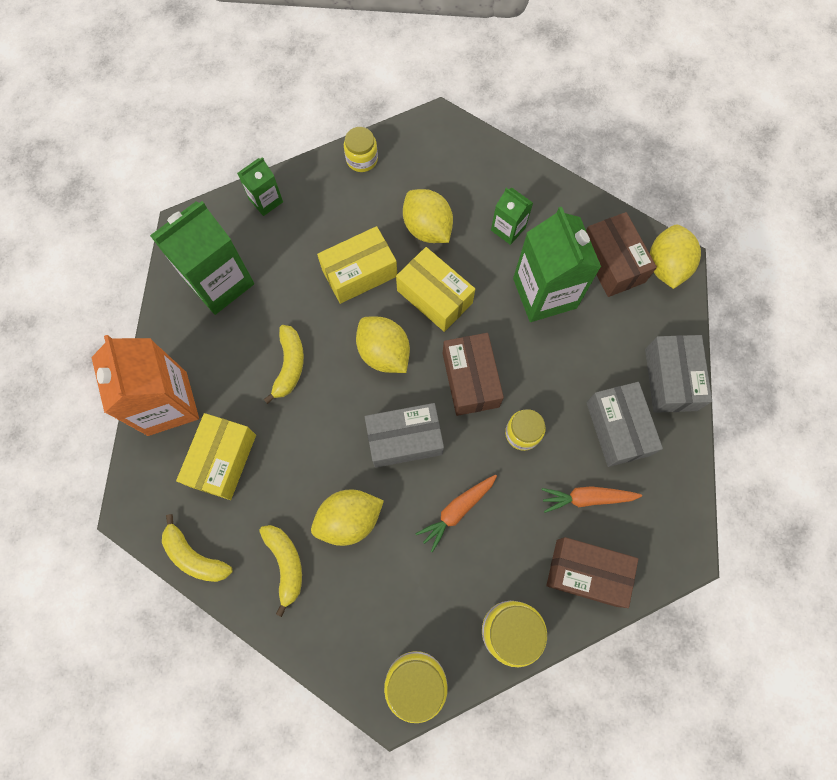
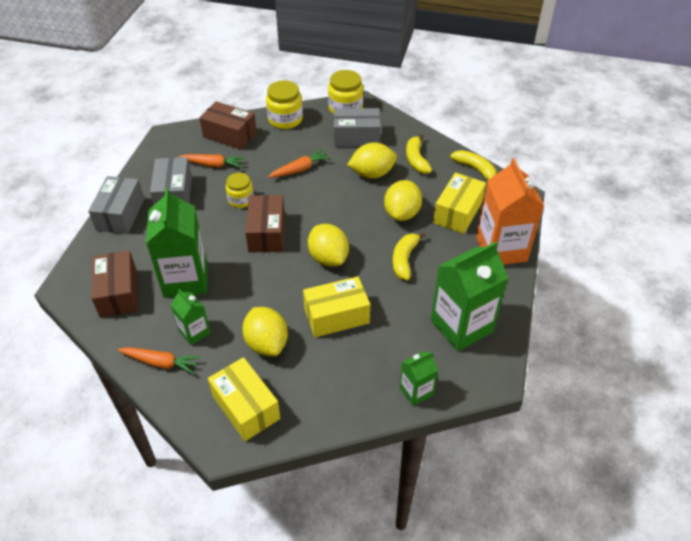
camera: 170 degrees left, 25 degrees down
(362, 159) = (313, 418): yellow jar -> none
(404, 439) = (325, 207): grey box -> grey box (356, 137)
(434, 297) = (277, 289): yellow box -> yellow box (246, 407)
(528, 190) = (161, 363): none -> orange carrot
(666, 266) = (76, 284): yellow lemon -> yellow lemon (402, 213)

